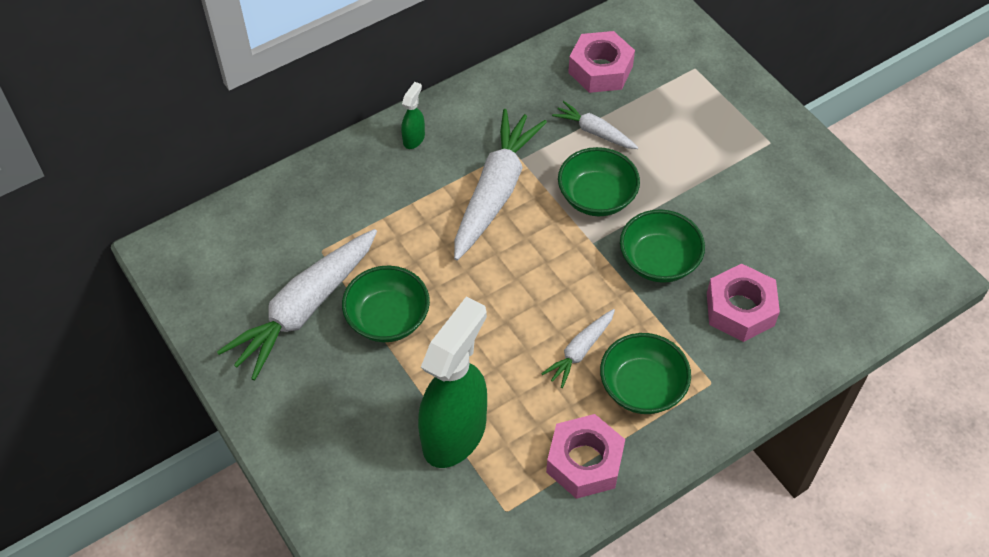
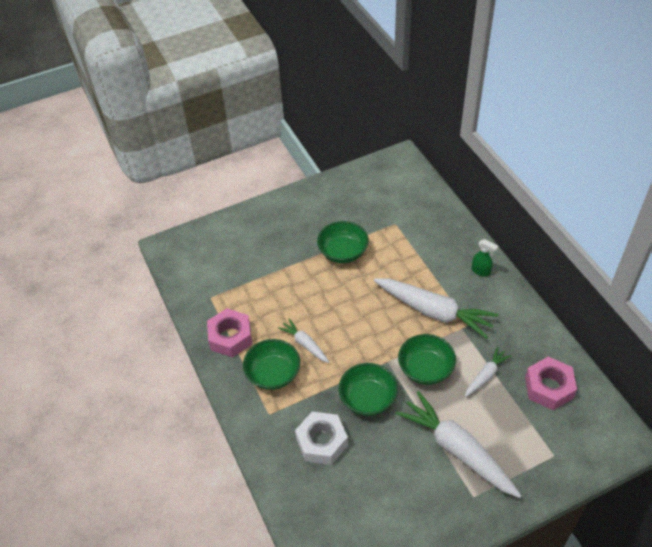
camera: 100 degrees right, 5 degrees down
(304, 309) = (355, 216): white carrot -> white carrot (457, 449)
(455, 433) = (262, 278): green spray bottle -> none
(740, 309) = (322, 442): pink nut -> white nut

